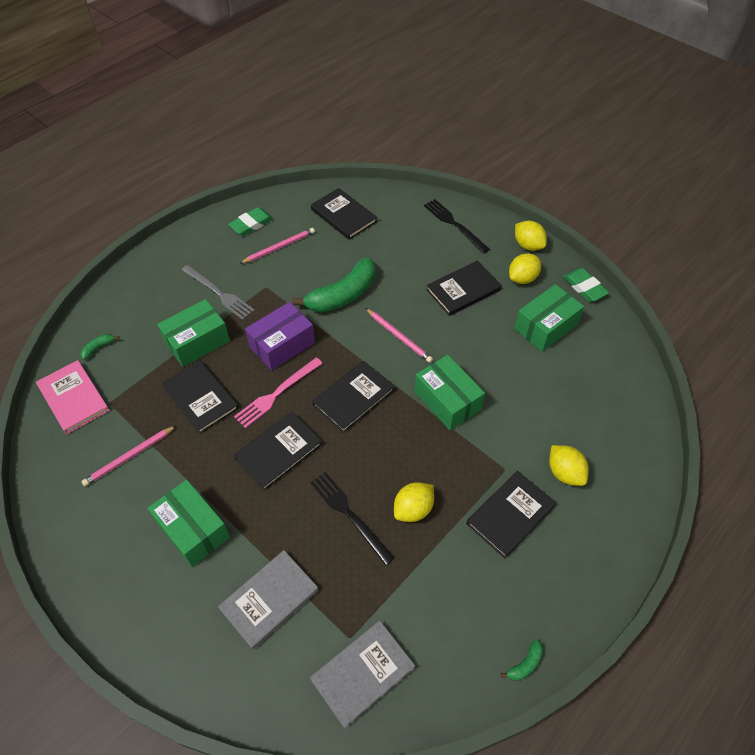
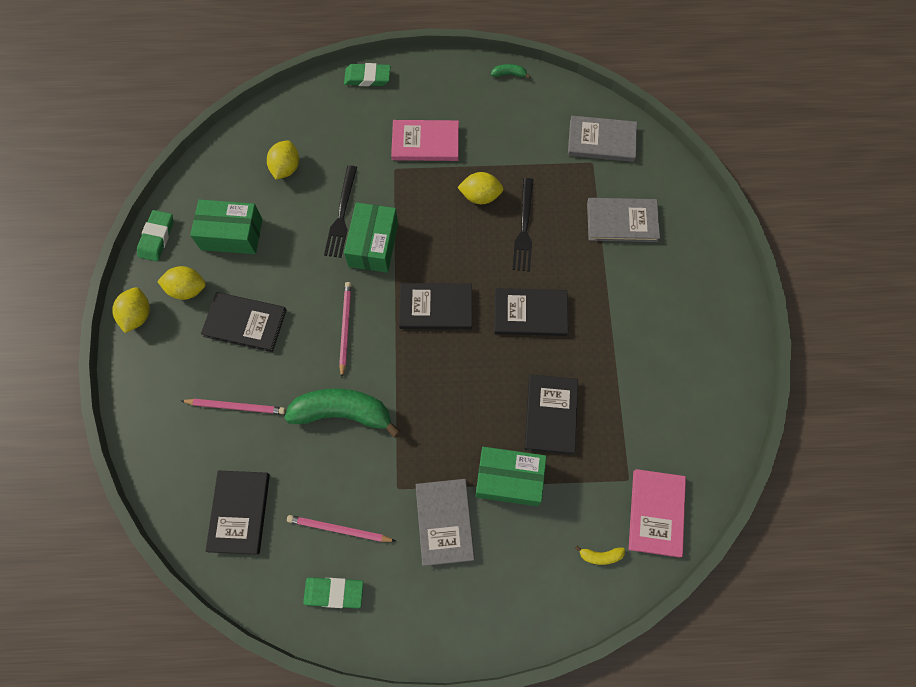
camera: 135 degrees left, 15 degrees up
(98, 348) = (600, 556): green banana -> yellow banana
(129, 457) = (645, 409): pink pencil -> pink pencil (236, 406)
(193, 529) = (637, 308): green box -> none
(219, 293) = (444, 522): grey fork -> grey book
(277, 394) = (488, 364): pink fork -> none
(282, 345) = (442, 407): purple box -> none
(454, 224) = (162, 398): black fork -> black fork (342, 215)
(510, 515) = (425, 142): black book -> pink book
(564, 473) = (361, 135): yellow lemon -> yellow lemon (286, 168)
(631, 529) = (367, 77): none -> green eraser

